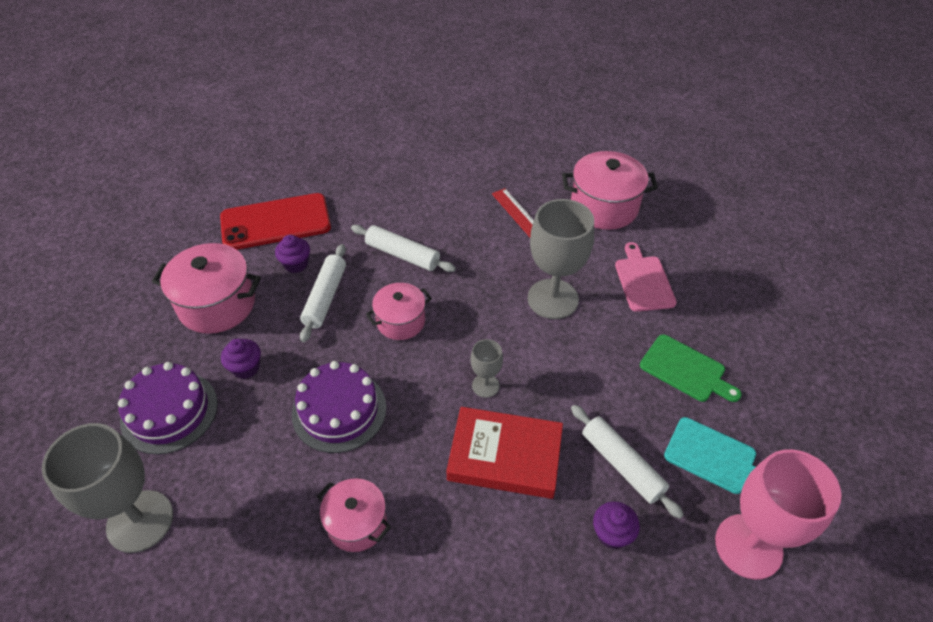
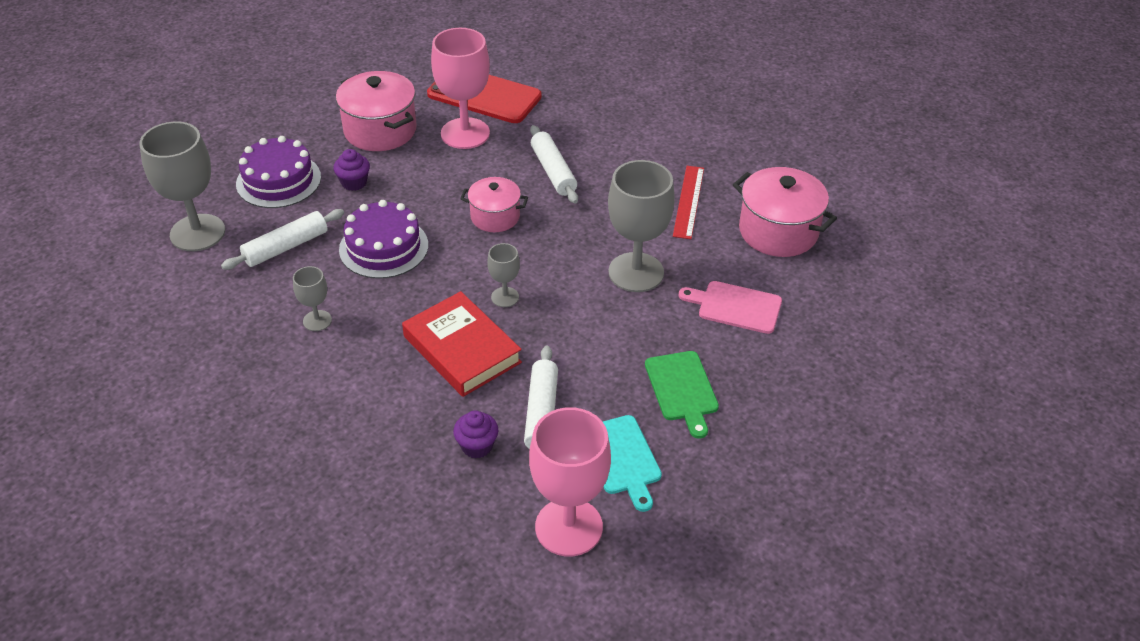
camera: 40 degrees right, 5 degrees down
(296, 264) = (465, 133): purple cupcake -> pink goblet
(325, 297) = (459, 168): white rolling pin -> white rolling pin (286, 247)
(357, 523) = (317, 320): pink pot -> grey goblet
(643, 281) = (735, 306): pink cutting board -> pink cutting board turned 105 degrees counterclockwise

